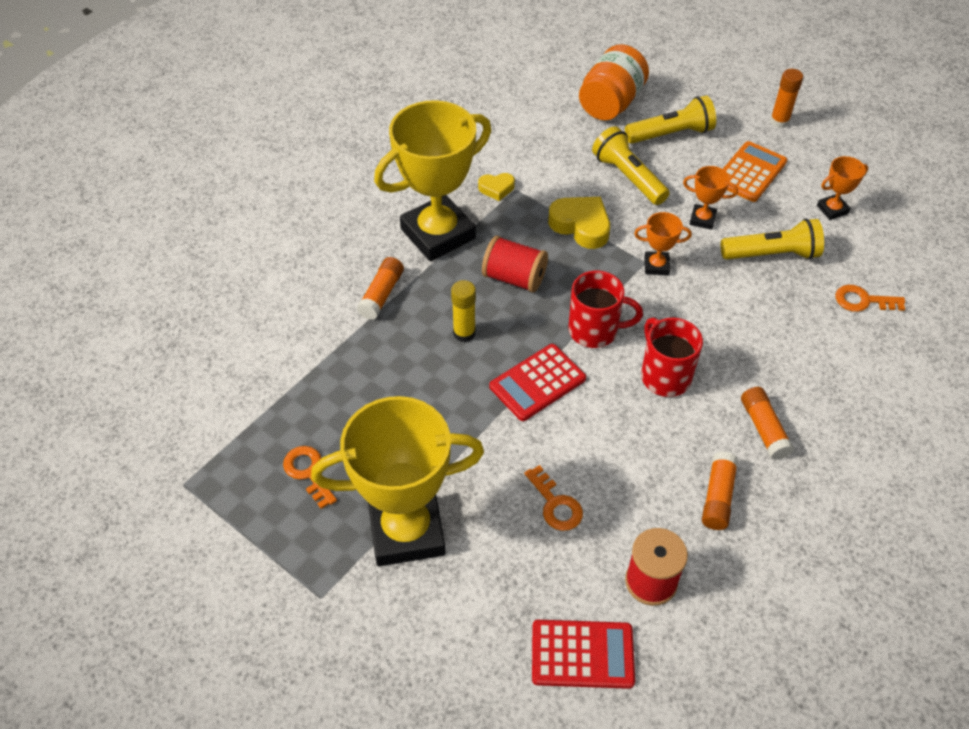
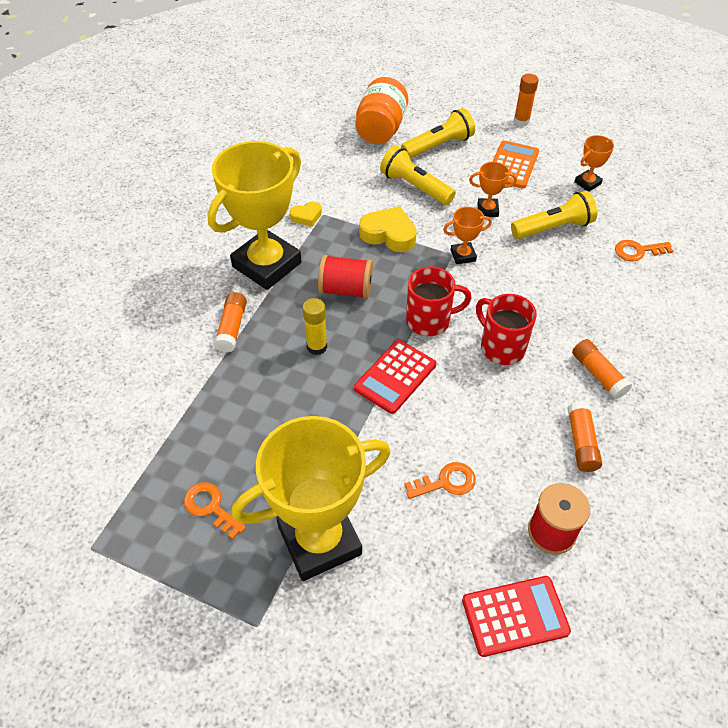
camera: 15 degrees left, 0 degrees up
(555, 504) = (446, 482): orange key -> orange key turned 60 degrees counterclockwise

